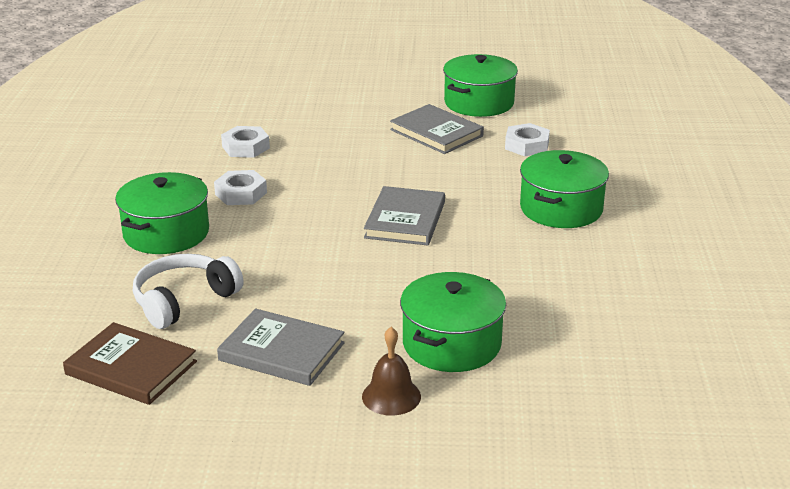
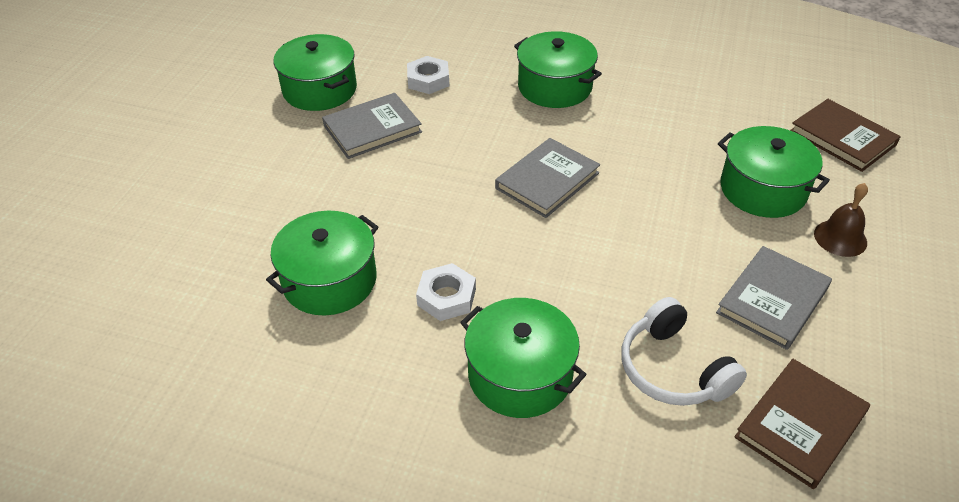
camera: 75 degrees left, 15 degrees up
(245, 147) = (329, 280): white nut -> green pot
(405, 220) = (547, 180): grey book -> grey book turned 75 degrees counterclockwise
(584, 402) = (842, 138): none -> brown book

